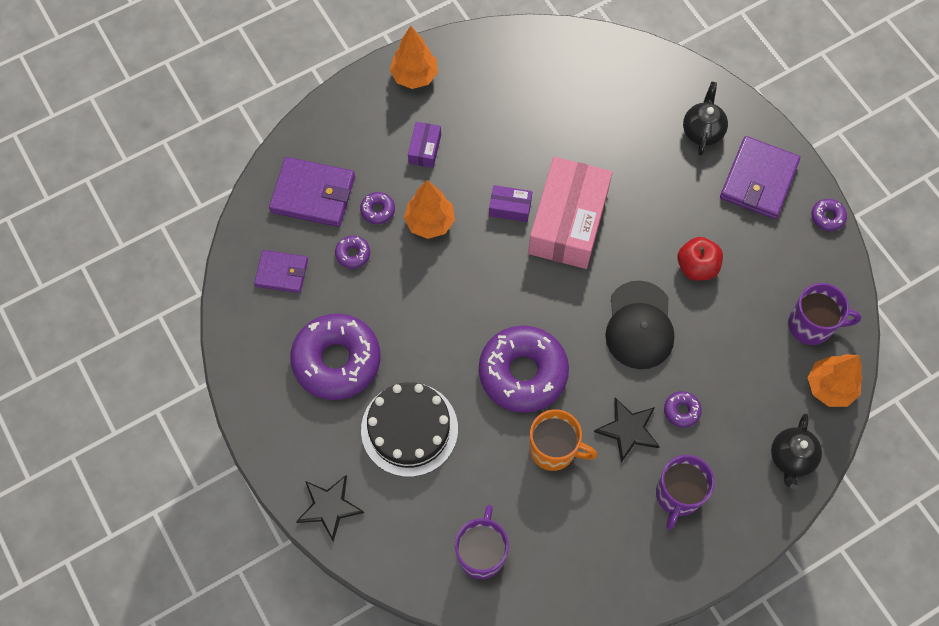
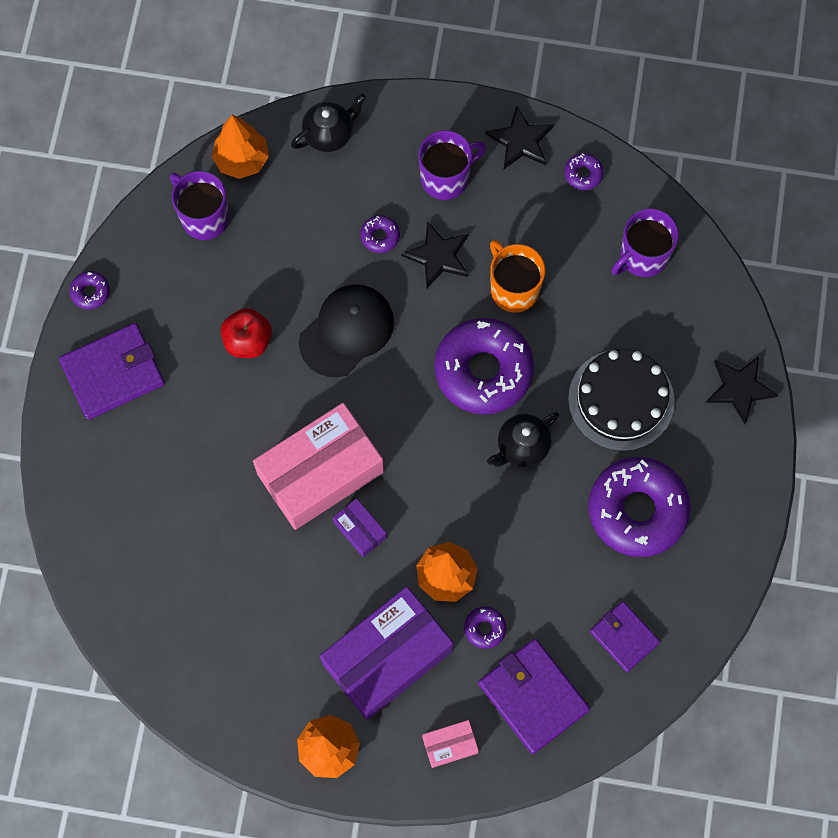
camera: 140 degrees left, 5 degrees up
(342, 130) = (450, 745): none -> pink box
(353, 254) = (543, 602): purple donut -> purple donut (583, 174)
(425, 149) = (387, 657): purple box -> purple box, size x2.29
(651, 573) = (521, 140): none -> black star
(702, 131) = (114, 460): black teapot -> black teapot (522, 447)

